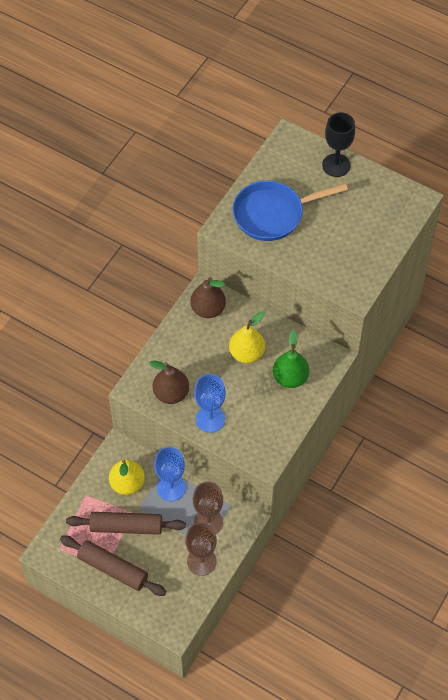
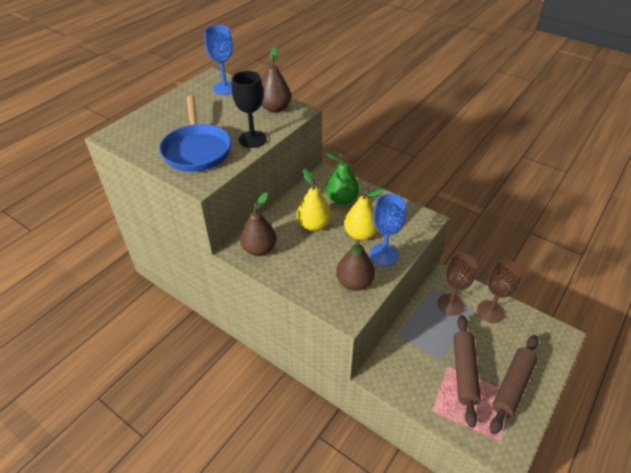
camera: 85 degrees left, 15 degrees down
(127, 483) = (416, 369): yellow pear -> yellow pear (360, 234)
(171, 488) = (418, 331): blue goblet -> blue goblet (225, 88)
(336, 165) = (158, 112): black goblet -> black goblet (252, 139)
(358, 271) = (275, 108): none -> brown pear

